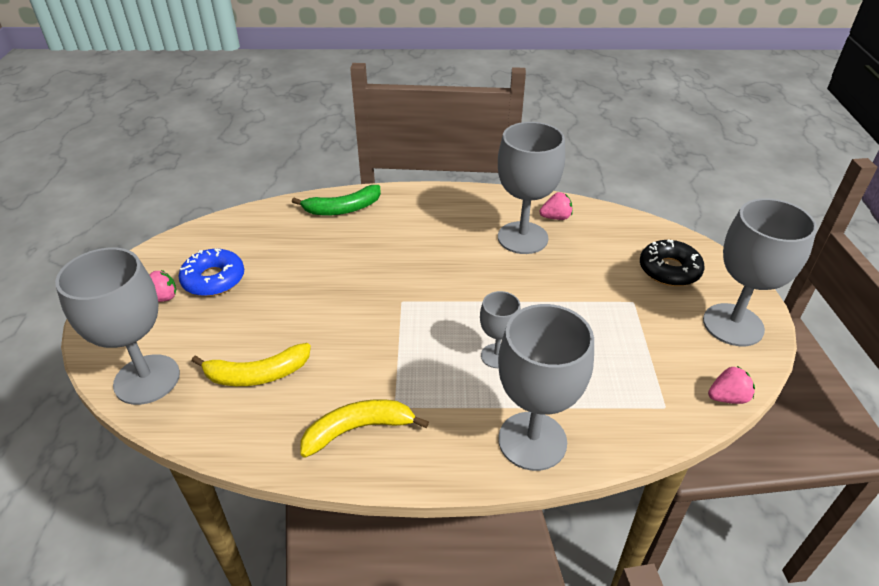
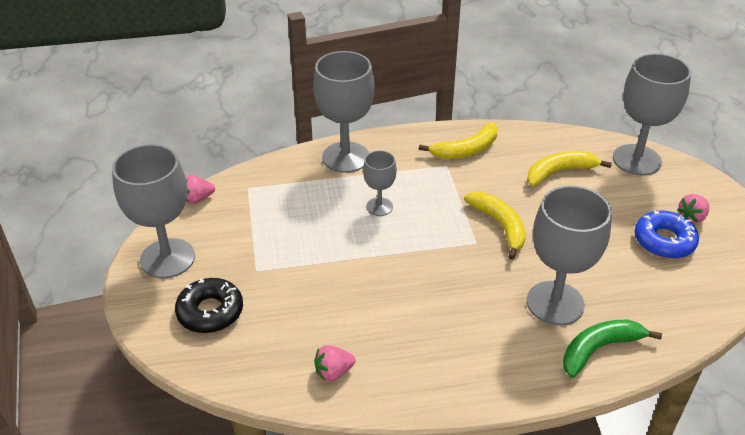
camera: 170 degrees right, 0 degrees up
(368, 316) = (500, 225): none -> yellow banana
(522, 238) = (371, 334): grey goblet -> grey goblet (555, 303)

